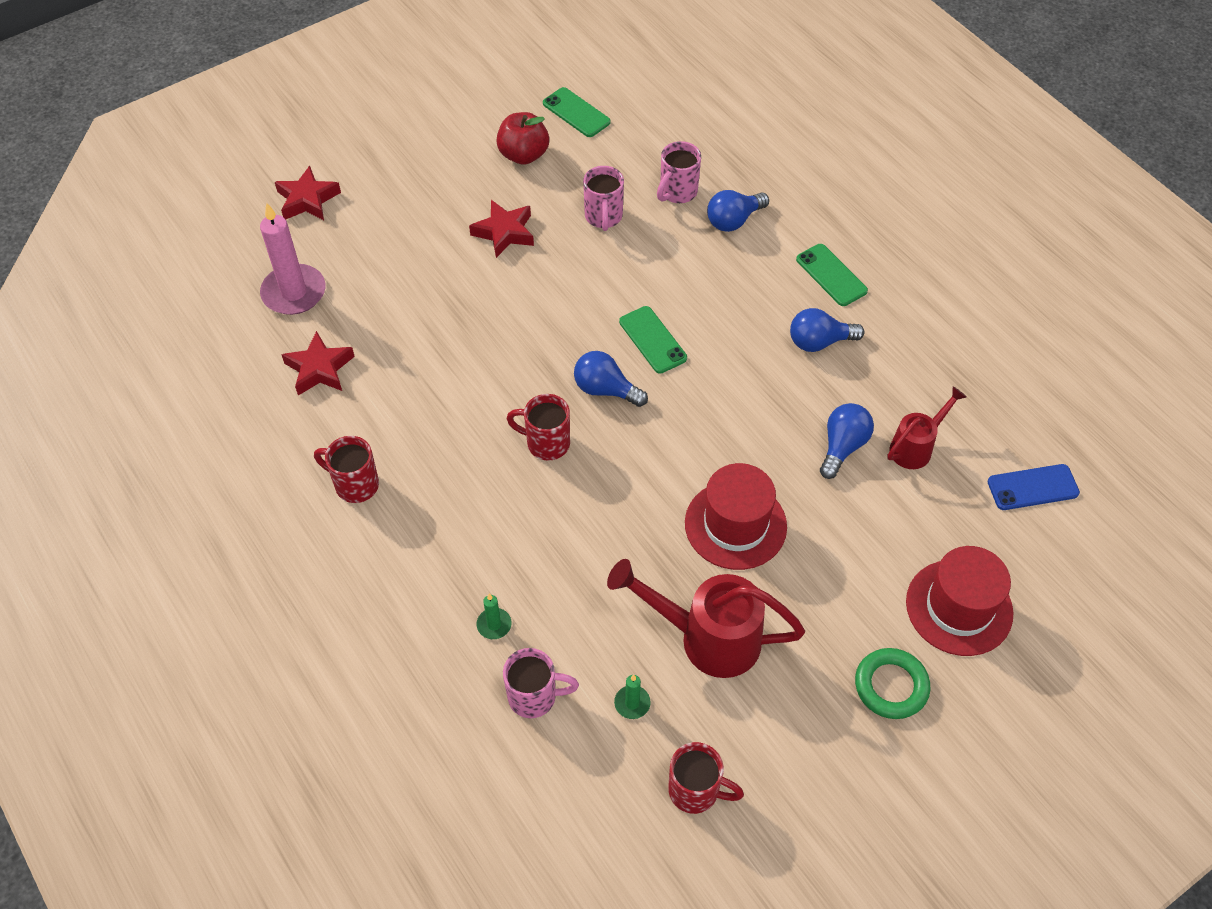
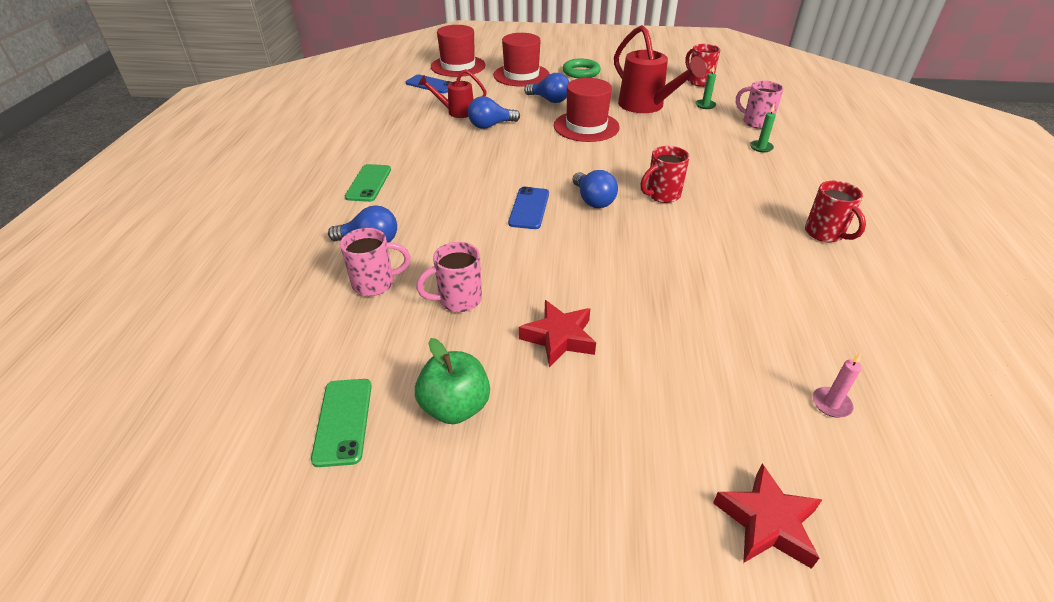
camera: 140 degrees left, 15 degrees down
(294, 292) = (831, 404): pink candle -> pink candle, size x0.46
(319, 369) = (826, 318): red star -> none
(523, 155) = (455, 407): red apple -> green apple
(546, 443) = (662, 195): red mug -> red mug turned 90 degrees clockwise
(603, 217) = (458, 300): pink mug -> pink mug turned 150 degrees counterclockwise
(652, 340) = (529, 208): green phone -> blue phone
(819, 342) = (431, 161): blue light bulb -> blue light bulb (549, 100)
(1074, 568) = (458, 66): none -> red hat

